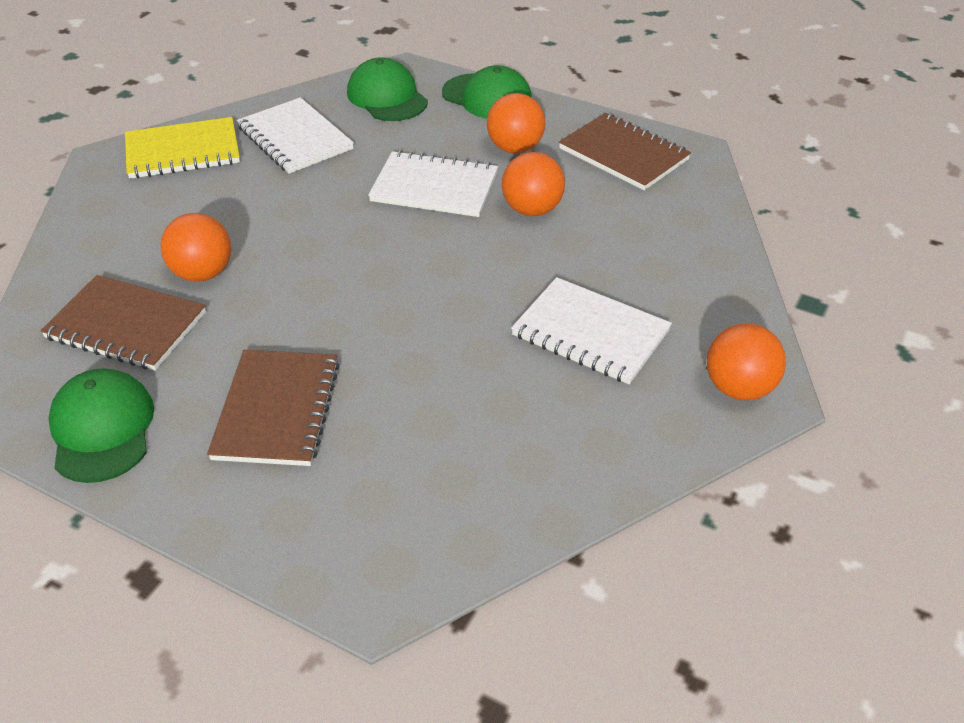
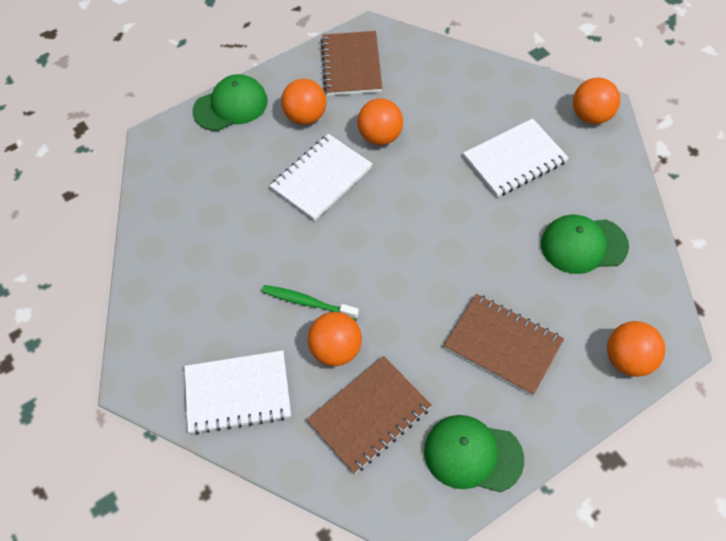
camera: 60 degrees left, 15 degrees up
(183, 151) = (164, 321): yellow notebook -> none
(255, 233) = (307, 302): none -> green toothbrush
(295, 138) = (200, 240): white notebook -> white notebook (238, 393)
(317, 550) = (628, 359): none -> orange ball
(387, 97) = (185, 164): green cap -> green cap (583, 245)
(623, 154) = (351, 65): brown notebook -> brown notebook turned 75 degrees counterclockwise

